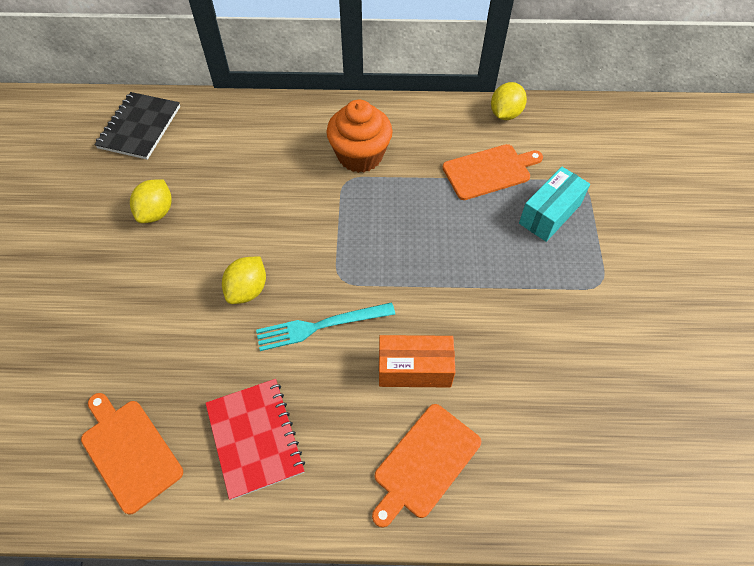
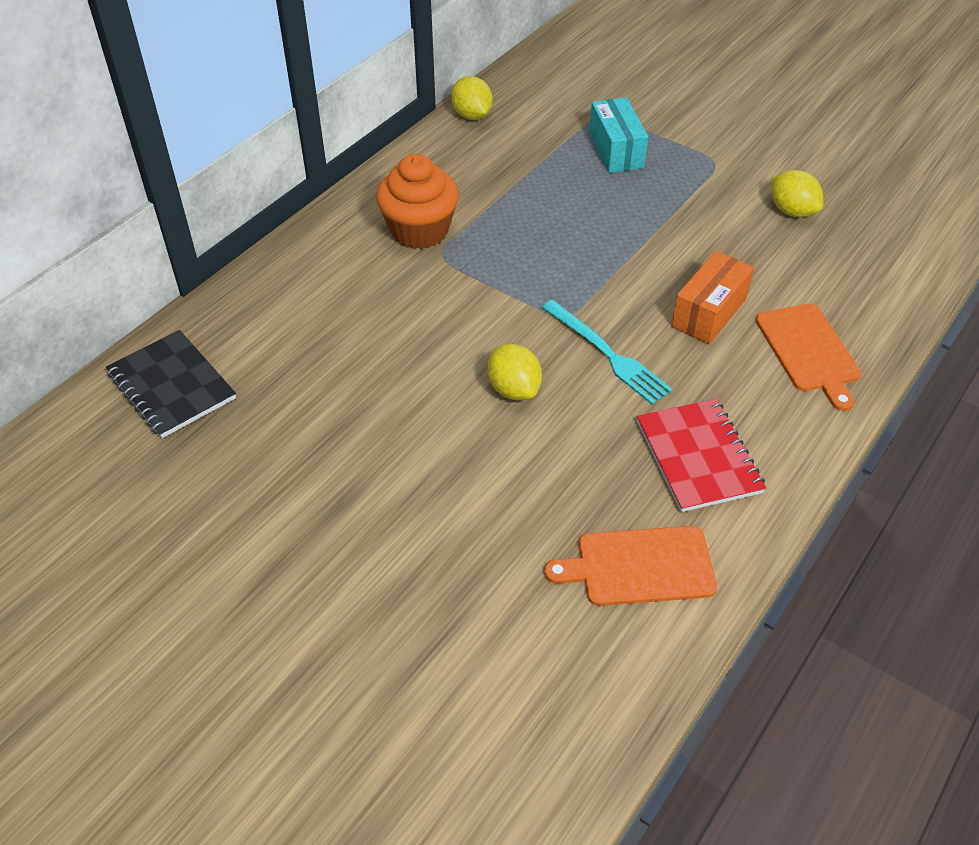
camera: 55 degrees left, 10 degrees down
(156, 212) = (328, 422): yellow lemon -> yellow lemon (791, 211)
(255, 438) = (698, 457): red notebook -> red notebook turned 60 degrees clockwise
(320, 326) = (607, 354): turquoise fork -> turquoise fork turned 60 degrees counterclockwise
(489, 171) = (531, 159): orange cutting board -> none

